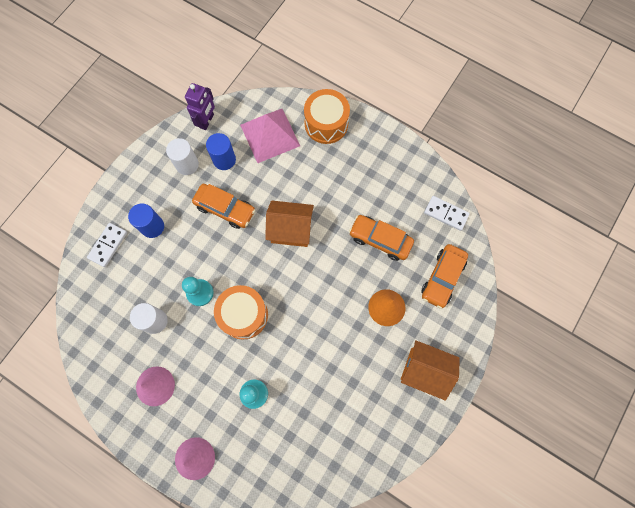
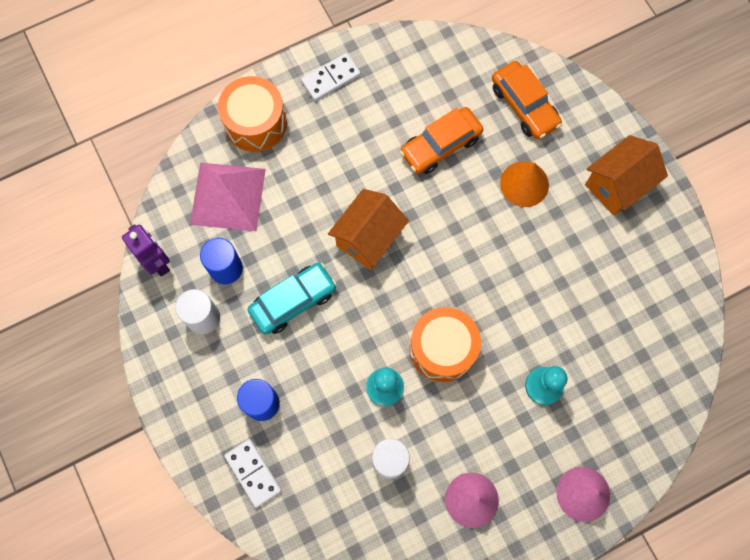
camera: 60 degrees left, 0 degrees up
(225, 209) = (293, 301): orange car -> turquoise car
(446, 214) = (451, 58): white domino -> white domino (331, 78)

